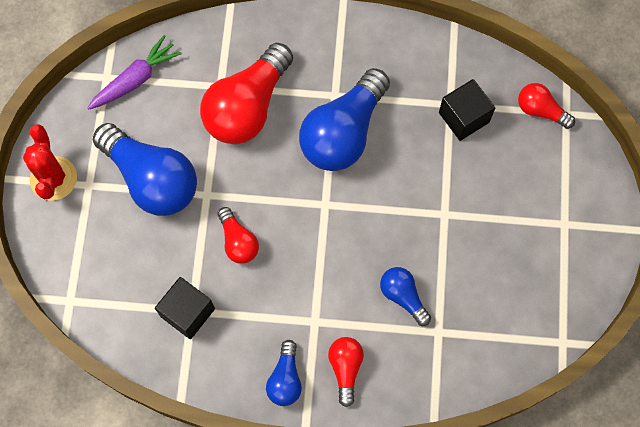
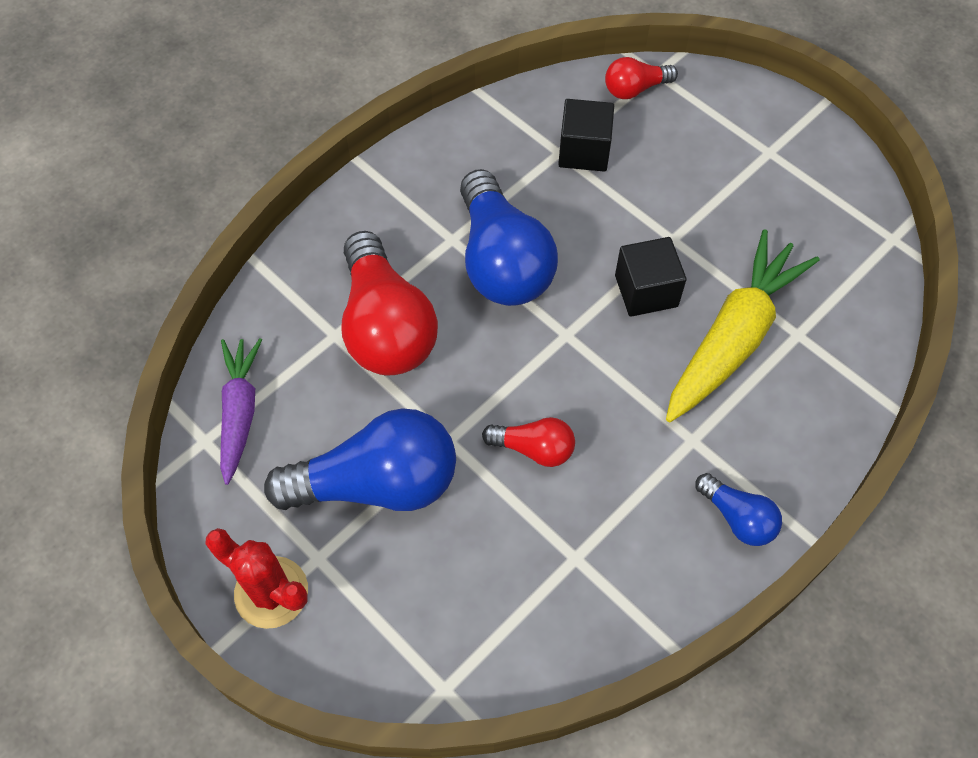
camera: 50 degrees left, 10 degrees down
(187, 312) = (573, 563): black cube -> black cube (646, 291)
(345, 368) = (772, 449): red light bulb -> none
(403, 296) = (733, 337): blue light bulb -> yellow carrot

